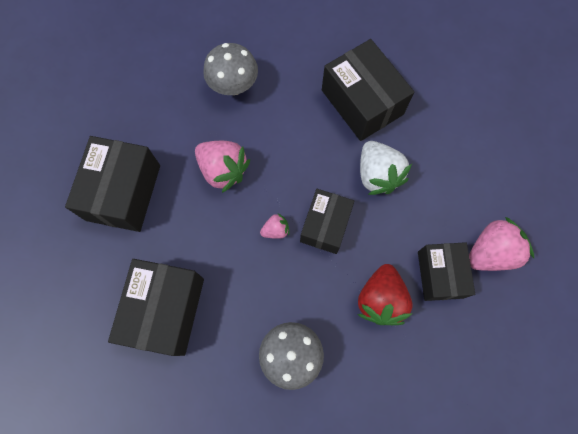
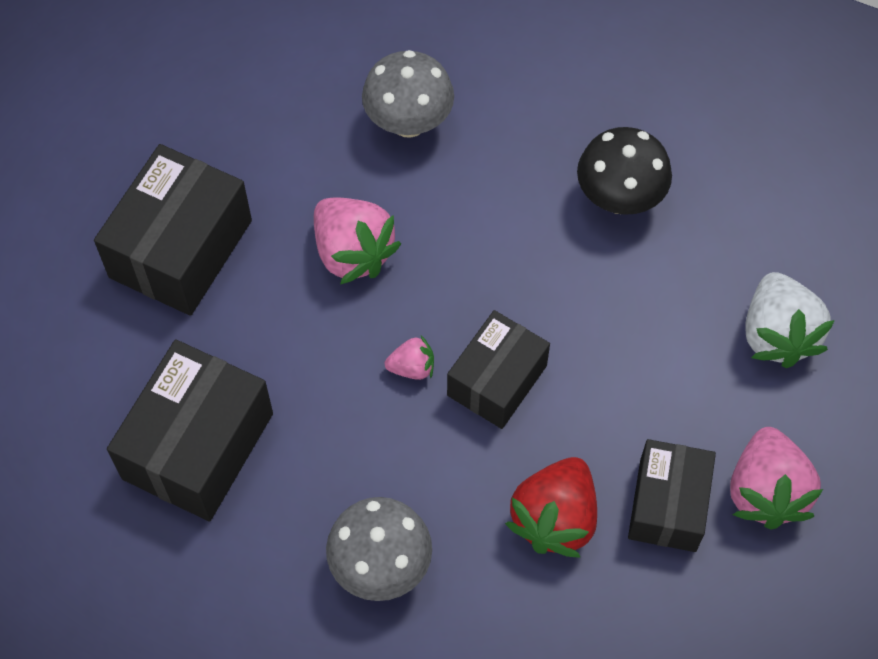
camera: 15 degrees right, 10 degrees down
(362, 102) = (619, 198): black box -> black mushroom
(377, 175) = (610, 321): white strawberry -> white strawberry (777, 334)
(490, 252) = (766, 491): pink strawberry -> pink strawberry turned 105 degrees clockwise

